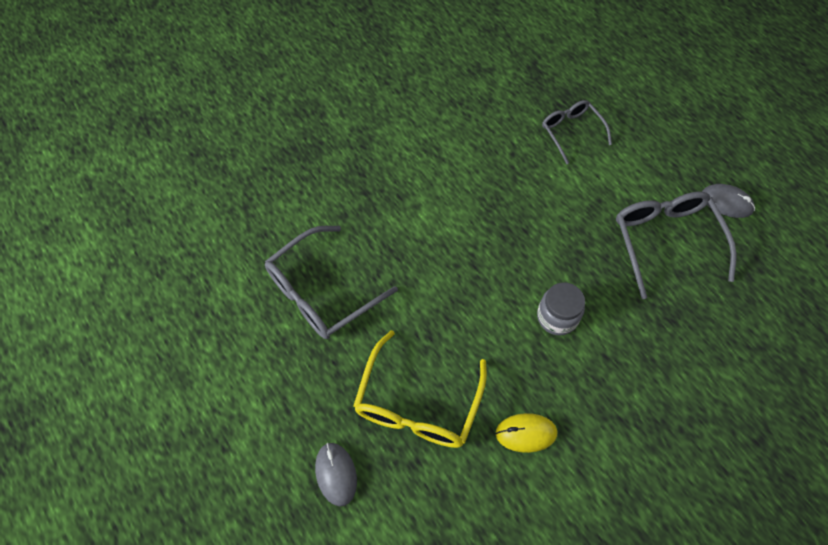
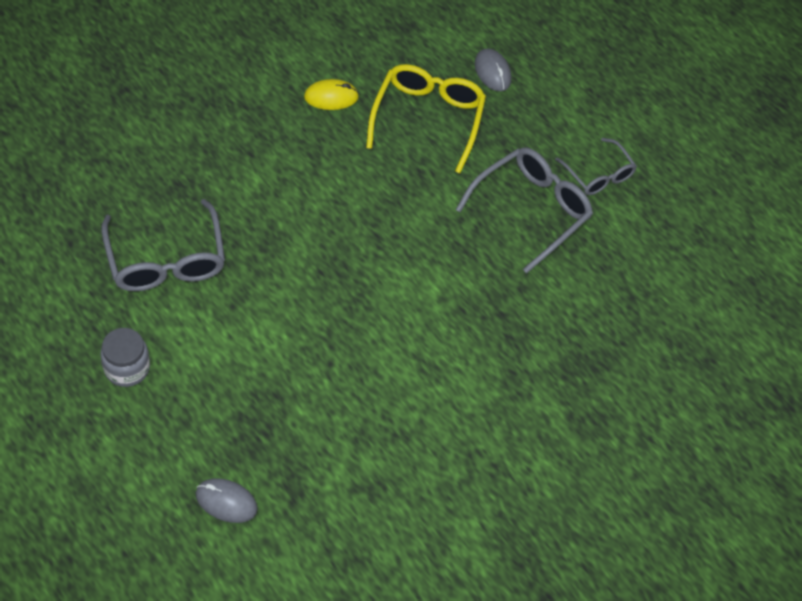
camera: 170 degrees right, 5 degrees down
(557, 317) = (294, 187): grey jar -> grey jar (127, 368)
(571, 132) = (254, 393): grey glasses -> grey glasses (598, 175)
(726, 202) = (84, 303): grey mouse -> grey mouse (226, 502)

